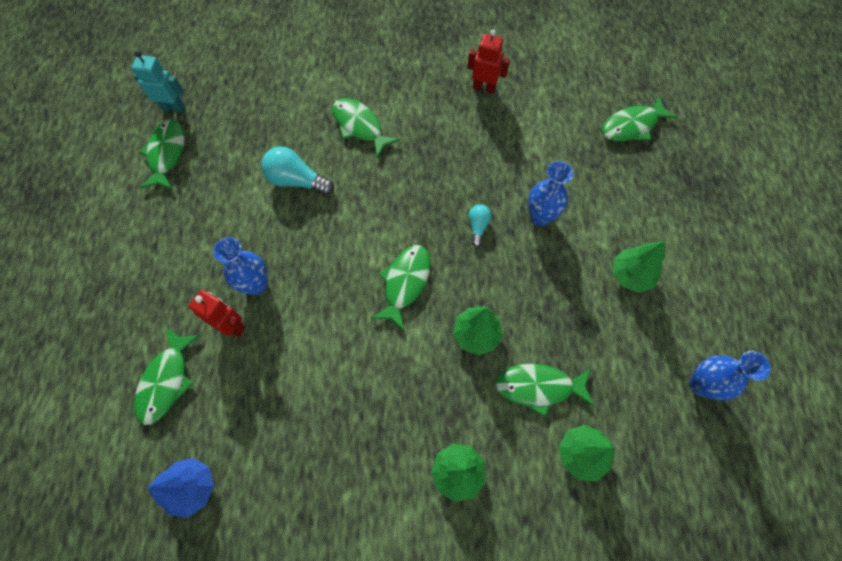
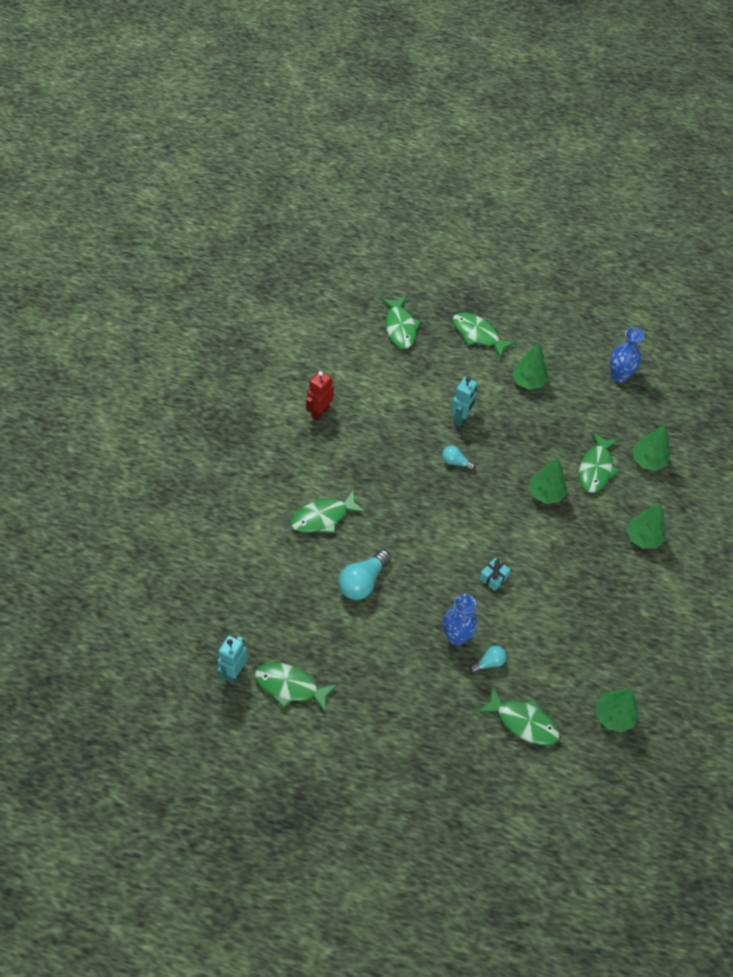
camera: 75 degrees left, 10 degrees down
(192, 487) = (613, 716): blue tree -> green tree
(232, 326) = (489, 663): red robot -> turquoise light bulb
(340, 304) = (493, 577): none -> turquoise gift
(405, 283) = (489, 527): green fish -> green fish (478, 335)
(540, 217) = (461, 418): blue vase -> turquoise robot

